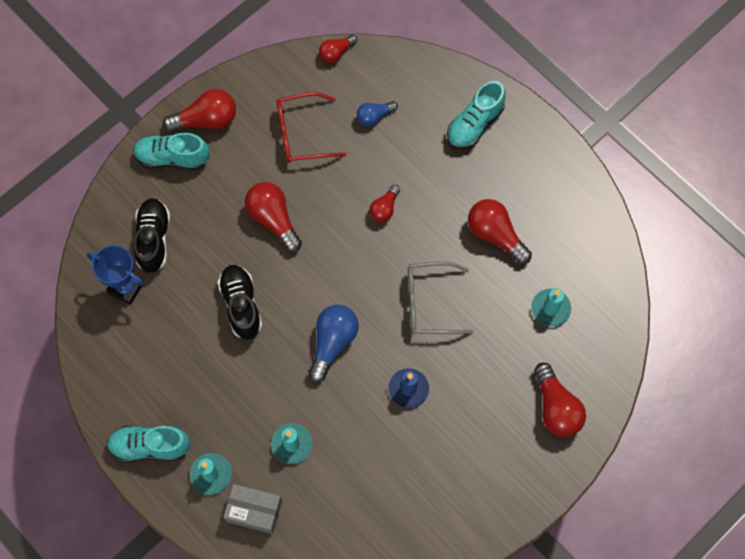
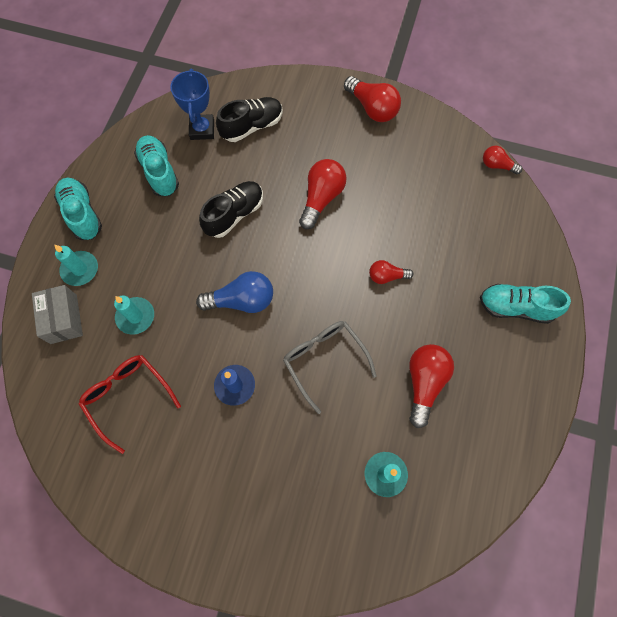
camera: 60 degrees right, 0 degrees up
(172, 158) = (325, 103): turquoise shoe -> turquoise shoe (159, 172)
(302, 134) = (408, 179): red glasses -> red glasses (128, 397)
(374, 116) = (463, 224): blue light bulb -> none
(556, 407) = (290, 534): red light bulb -> none

